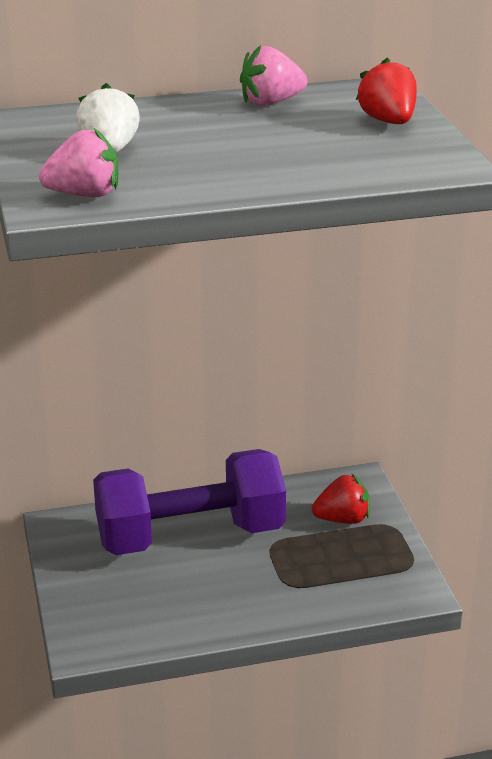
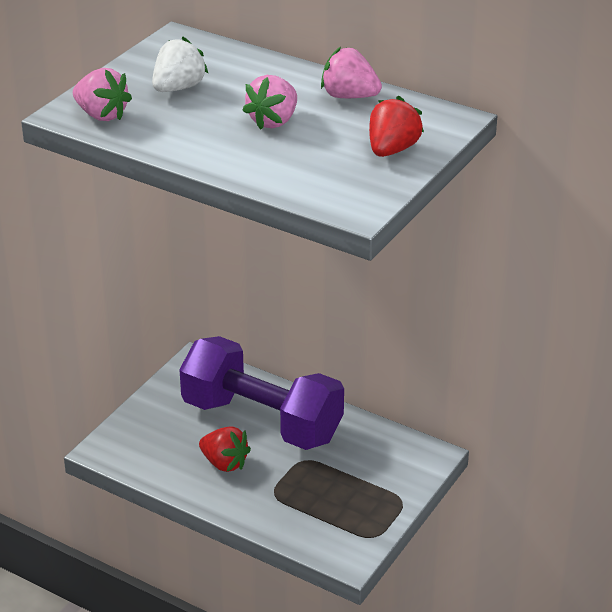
camera: 45 degrees right, 5 degrees up
(251, 140) = (273, 121): none -> pink strawberry
(342, 519) = (375, 474): red strawberry -> red strawberry (224, 463)

